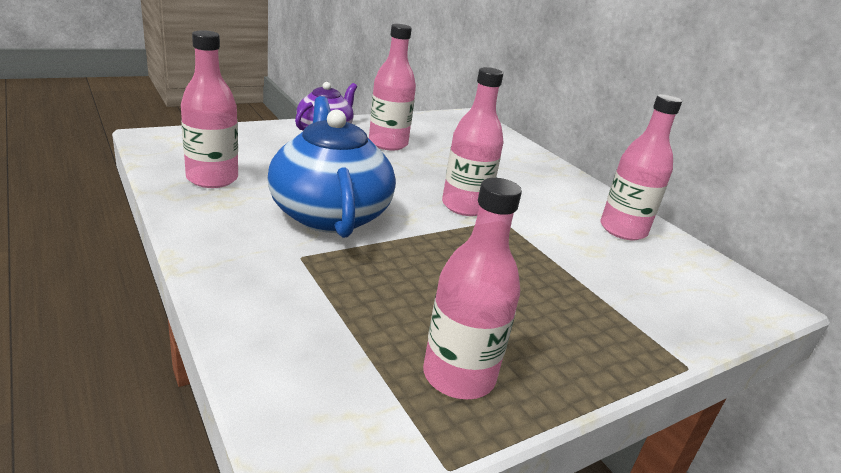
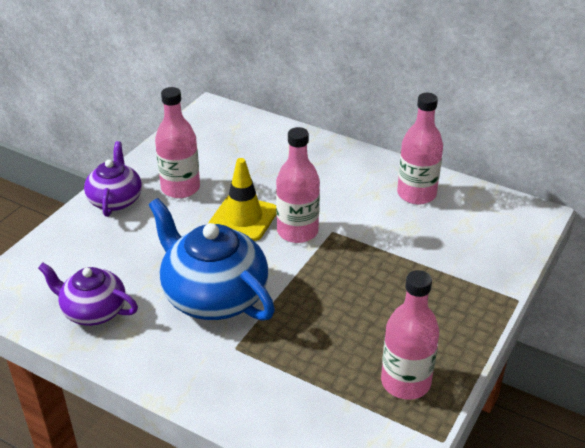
camera: 25 degrees left, 10 degrees up
(212, 179) = (93, 311): pink bottle -> purple teapot
(422, 179) = (243, 218): none -> yellow traffic cone

